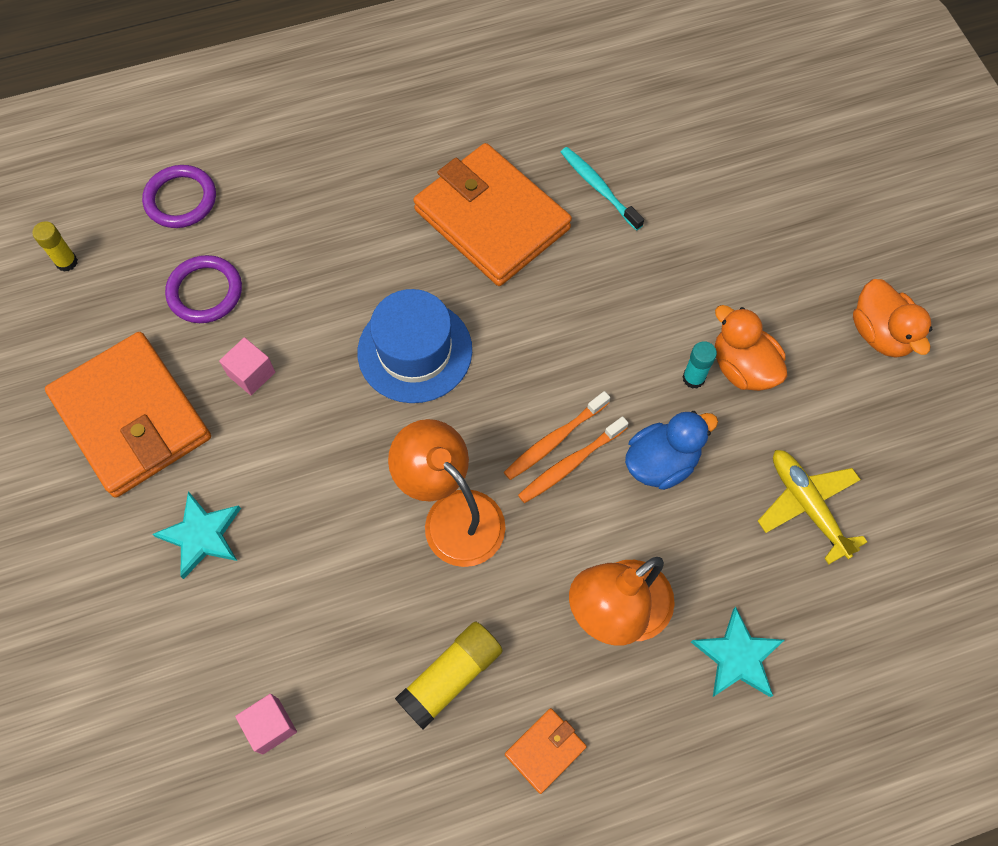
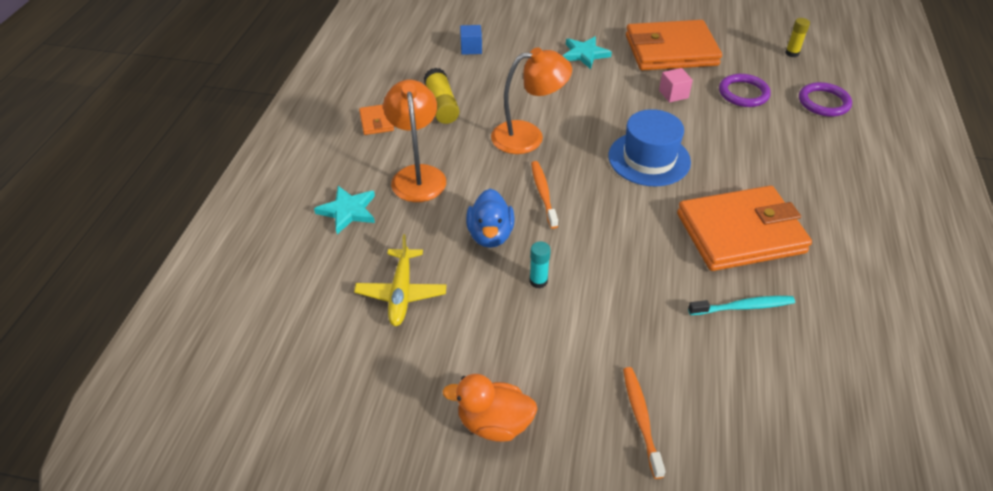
camera: 120 degrees right, 20 degrees down
(270, 726) = (471, 48): pink cube -> blue cube
(570, 464) = (522, 194): orange toothbrush -> orange toothbrush (641, 419)
(742, 367) = (527, 313): orange duck -> none
(807, 506) = (401, 292): yellow plane -> yellow plane turned 90 degrees clockwise

